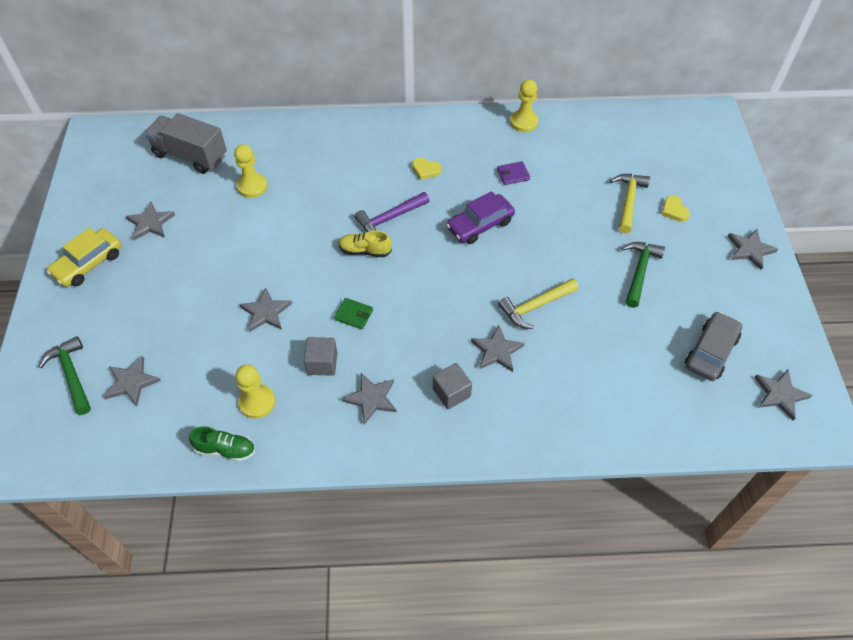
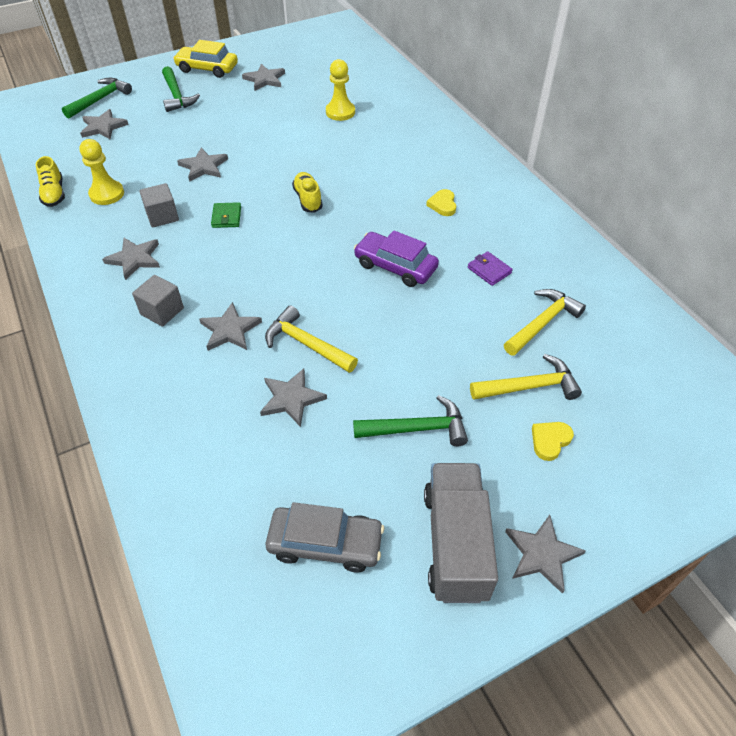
camera: 65 degrees right, 5 degrees down
(122, 303) = (177, 96): none -> green hammer
(190, 155) = (351, 71): grey truck -> grey truck (455, 543)
(225, 449) = (54, 194): green shoe -> yellow shoe
(389, 219) = (359, 202): purple hammer -> none
(523, 122) = (580, 255): yellow pawn -> none
(577, 170) = (542, 322): none -> yellow hammer
(780, 395) = (288, 654): grey star -> grey star (291, 398)

